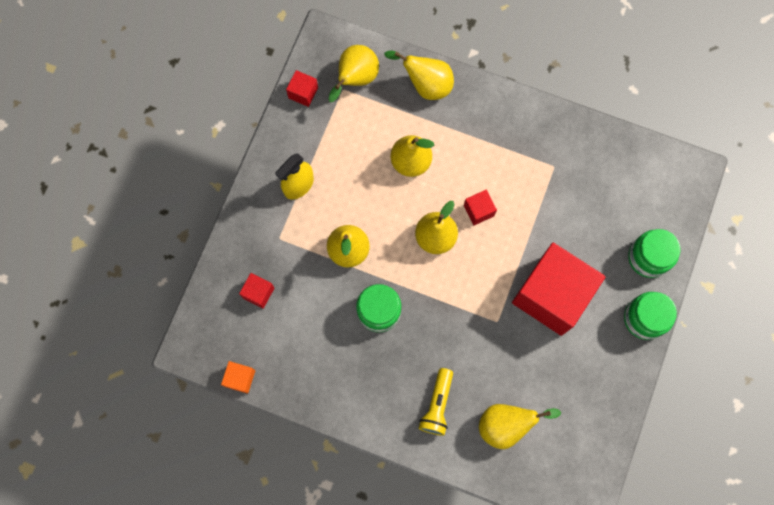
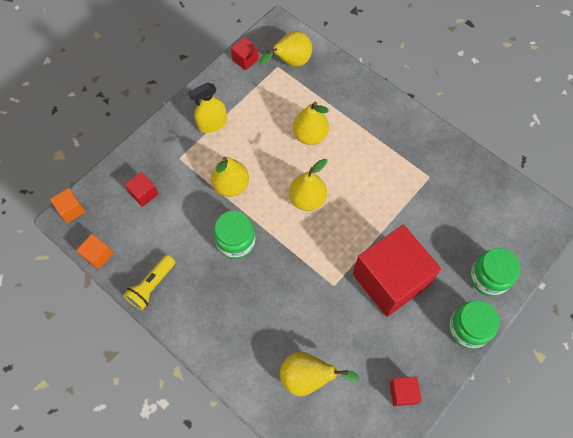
camera: 20 degrees right, 10 degrees down
(187, 339) = (71, 210): none -> orange cube
(426, 85) = (345, 83): yellow pear -> none
(437, 405) = (253, 337): yellow flashlight -> yellow flashlight (152, 286)
(478, 210) = (352, 190): red cube -> red cube (403, 393)

